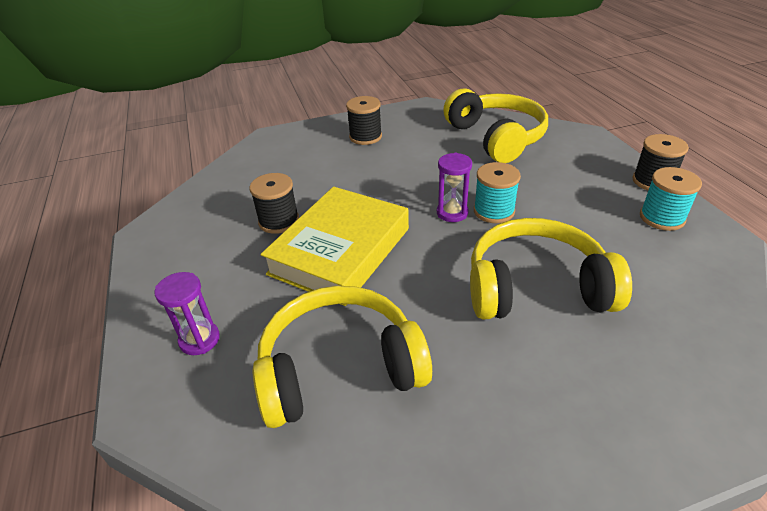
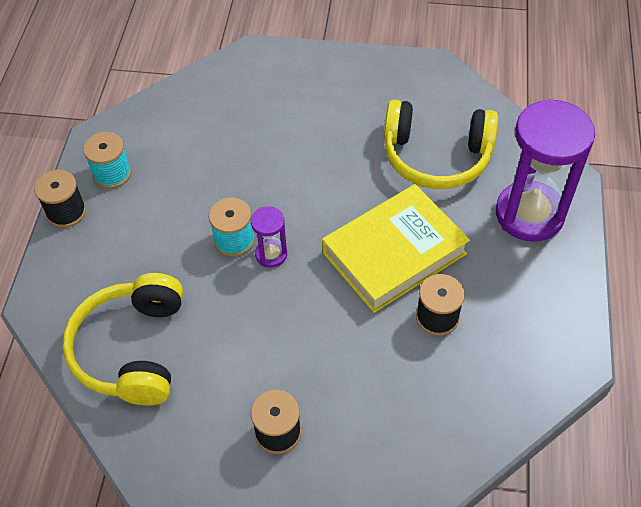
camera: 155 degrees left, 15 degrees up
(199, 340) = (529, 214): purple hourglass -> purple hourglass, size x2.20
(536, 287) = (268, 158): yellow headphones -> none

